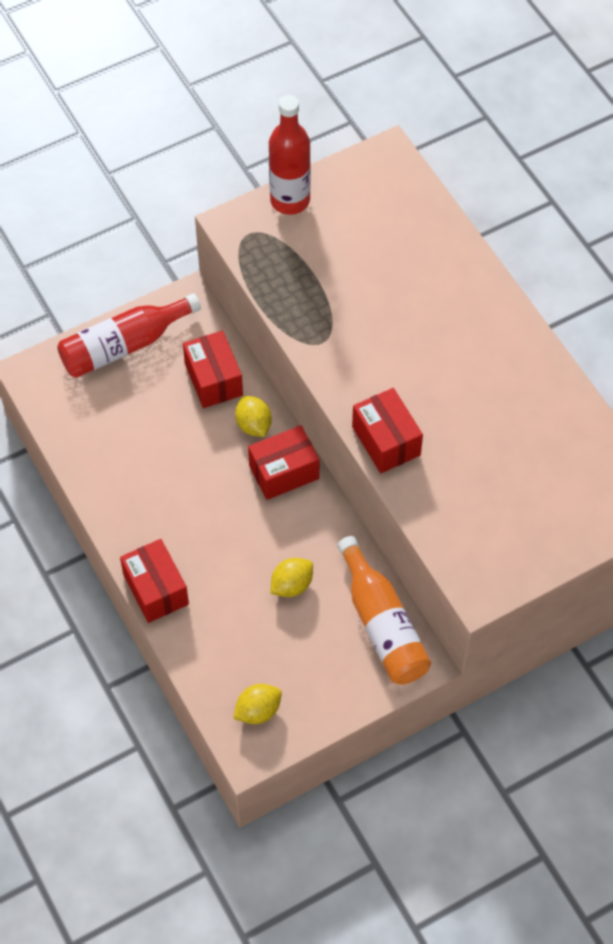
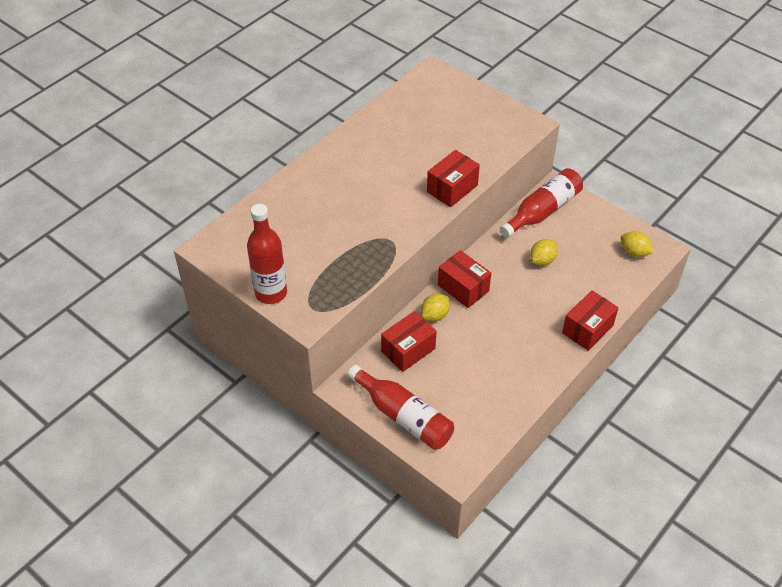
camera: 110 degrees left, 10 degrees down
(291, 585) = (542, 260): yellow lemon -> yellow lemon turned 75 degrees counterclockwise
(382, 625) = (543, 211): orange bottle -> red bottle

